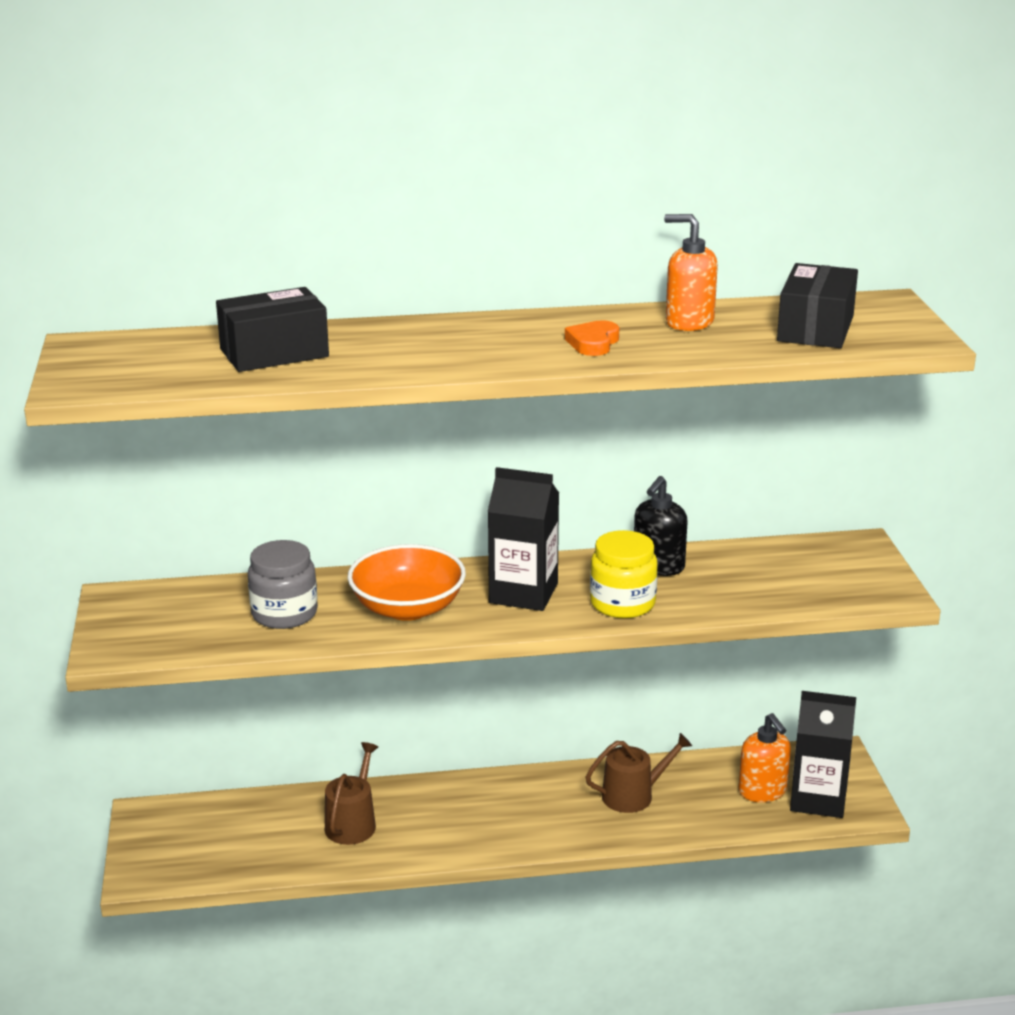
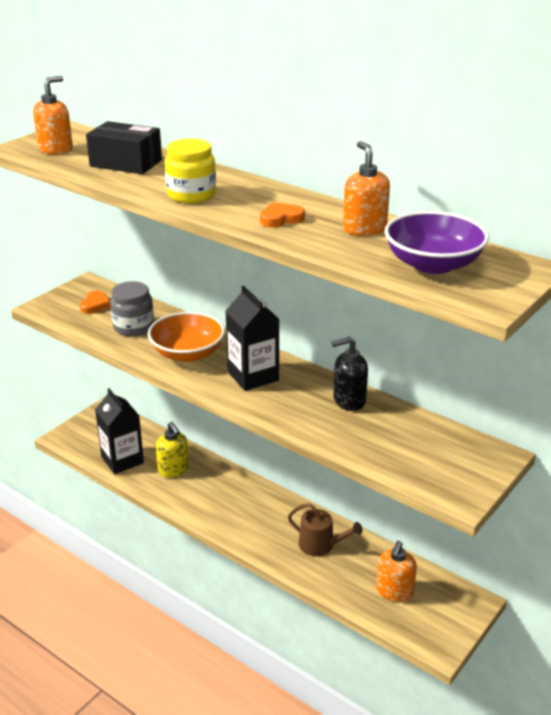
camera: 45 degrees right, 5 degrees up
(136, 370) = (56, 149): none -> orange soap dispenser
(181, 615) = (95, 305): none -> orange heart
(352, 823) = (173, 470): brown watering can -> yellow soap dispenser
(622, 603) = (291, 410): yellow jar -> yellow jar (191, 195)
(815, 328) = (433, 264): black box -> purple bowl
(817, 799) = (420, 618): black carton -> black carton (122, 460)

